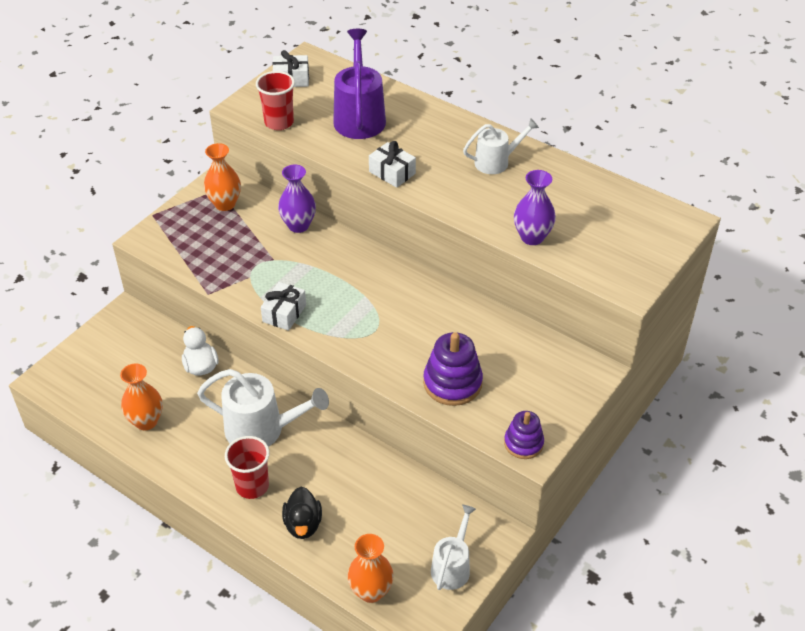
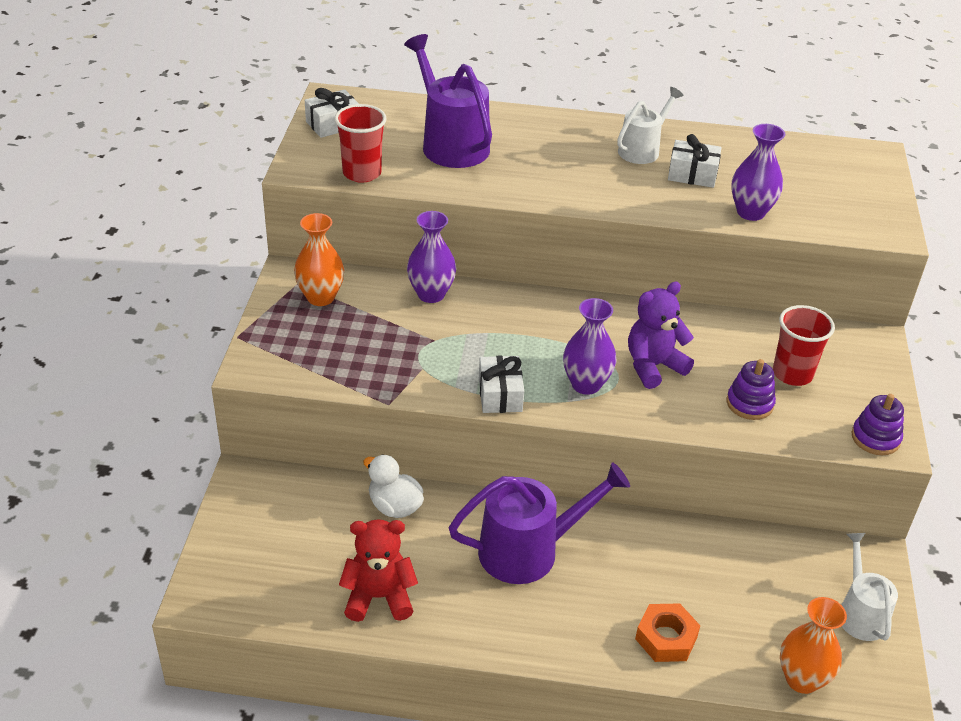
camera: 30 degrees left, 5 degrees down
(146, 421) = (379, 597): orange vase -> red teddy bear
(252, 486) = (571, 619): red cup -> red cup (792, 374)
(261, 429) = (528, 550): white watering can -> purple watering can
(303, 524) = (666, 638): black duck -> orange nut
(348, 327) = (586, 384): none -> purple vase
(392, 173) = (543, 190): white gift -> white gift (692, 174)
(407, 331) = (653, 366): none -> purple teddy bear
(452, 383) = (749, 403): purple stacking toy -> purple stacking toy, size x0.64

